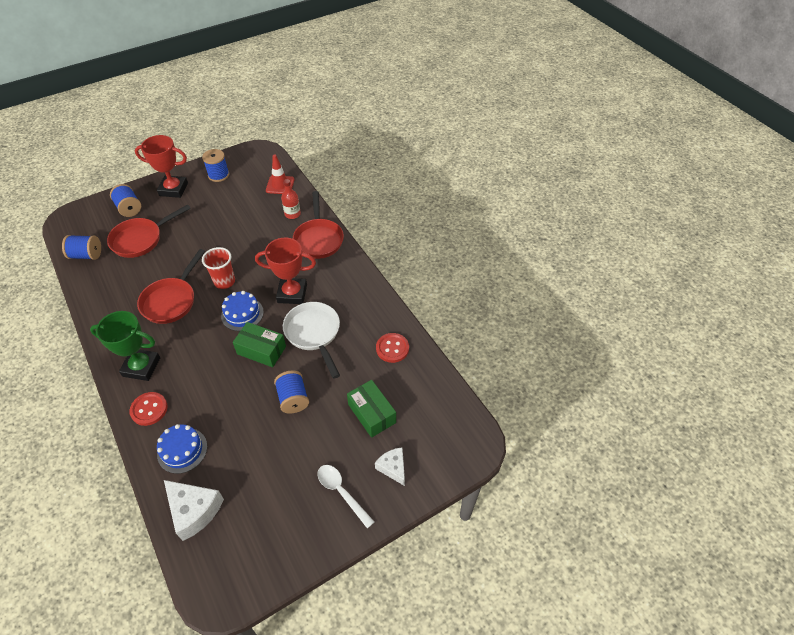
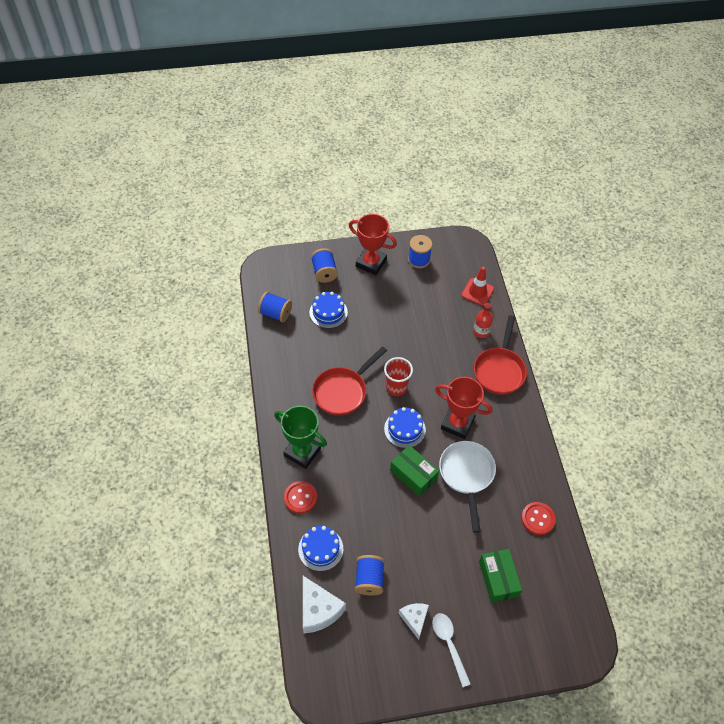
camera: 20 degrees right, 5 degrees up
(141, 239) = (328, 312): red pan -> blue cake
(293, 399) = (430, 536): blue spool -> blue spool (369, 579)
(393, 468) = (502, 640): white cheese -> white cheese (414, 619)

